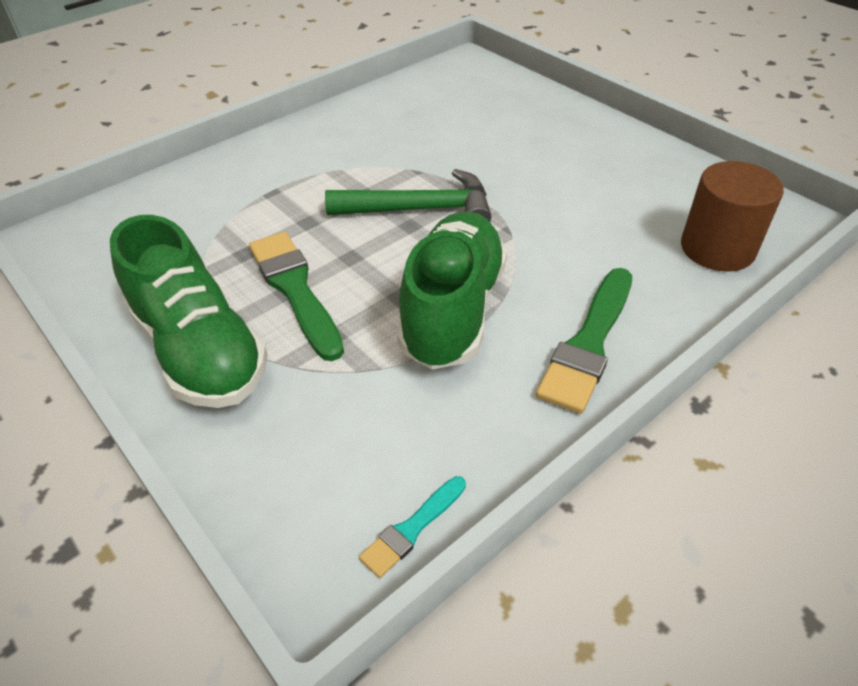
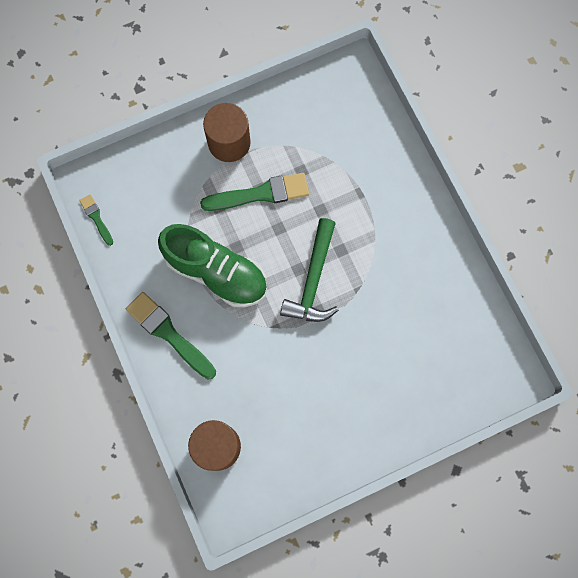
camera: 105 degrees right, 30 degrees up
(200, 350) = (229, 142): green shoe -> brown cylinder
(412, 529) = (96, 218): turquoise brush -> green brush

